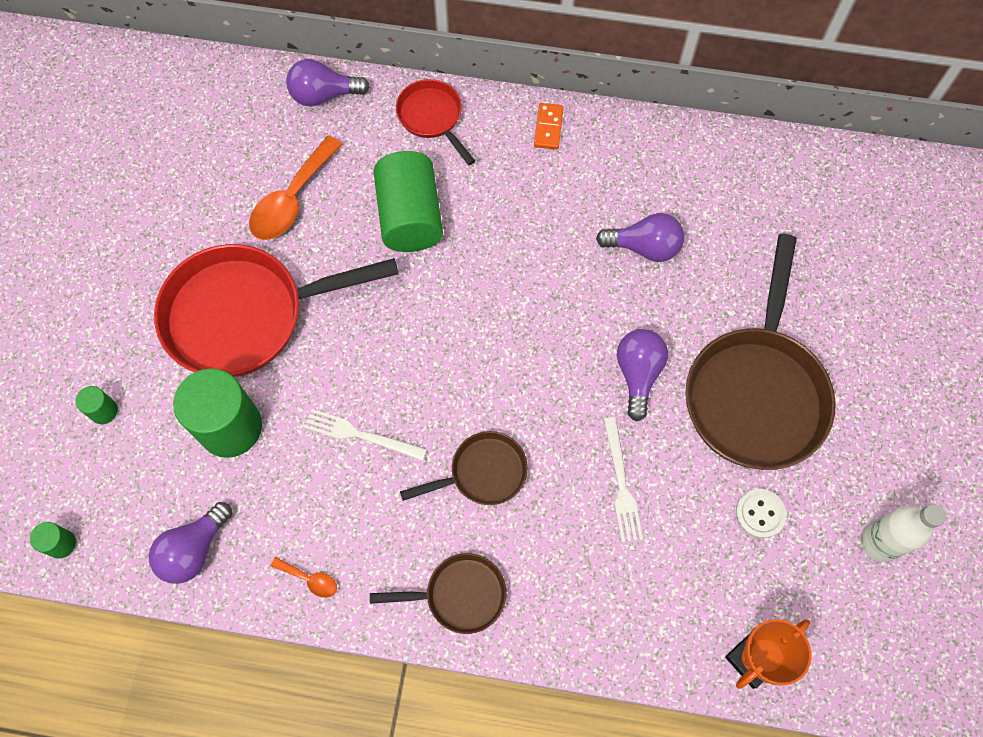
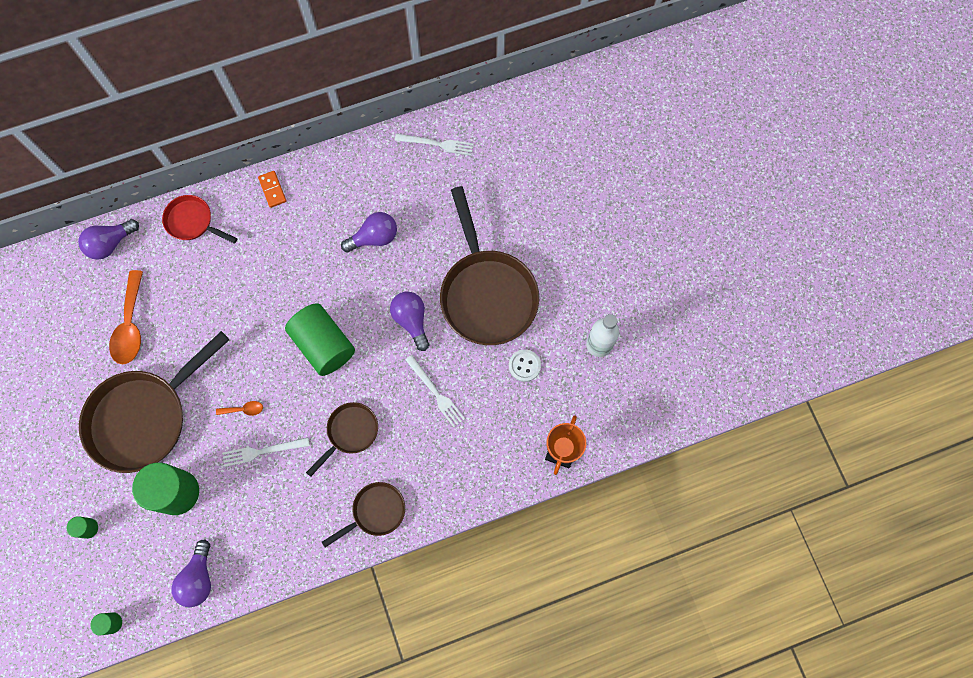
camera: 30 degrees left, 5 degrees up
(245, 315) = (144, 417): red pan -> brown pan
(310, 579) = (281, 554): orange spoon -> orange spoon (244, 409)
(410, 216) = (215, 296): green cylinder -> green cylinder (323, 345)
(785, 173) = (437, 144): none -> white fork

